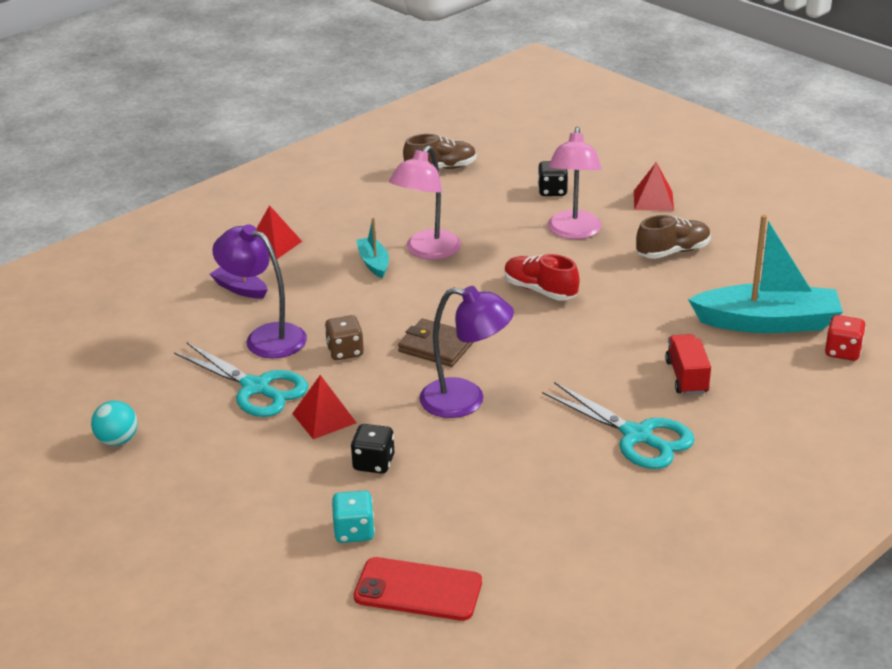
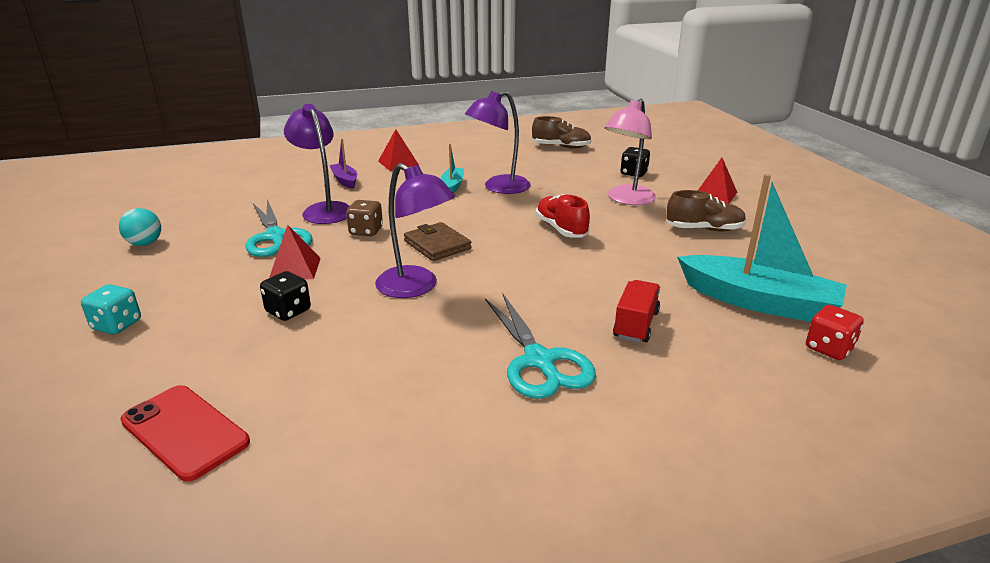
camera: 25 degrees right, 5 degrees down
(354, 531) = (204, 359): turquoise dice -> turquoise dice (117, 325)
(427, 251) = (499, 188): pink lamp -> purple lamp

